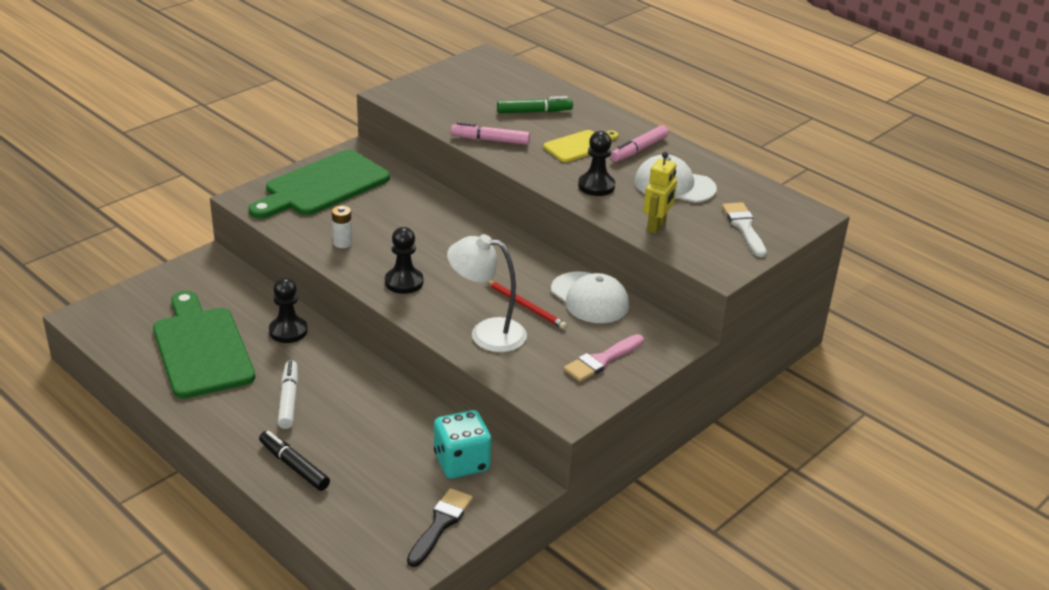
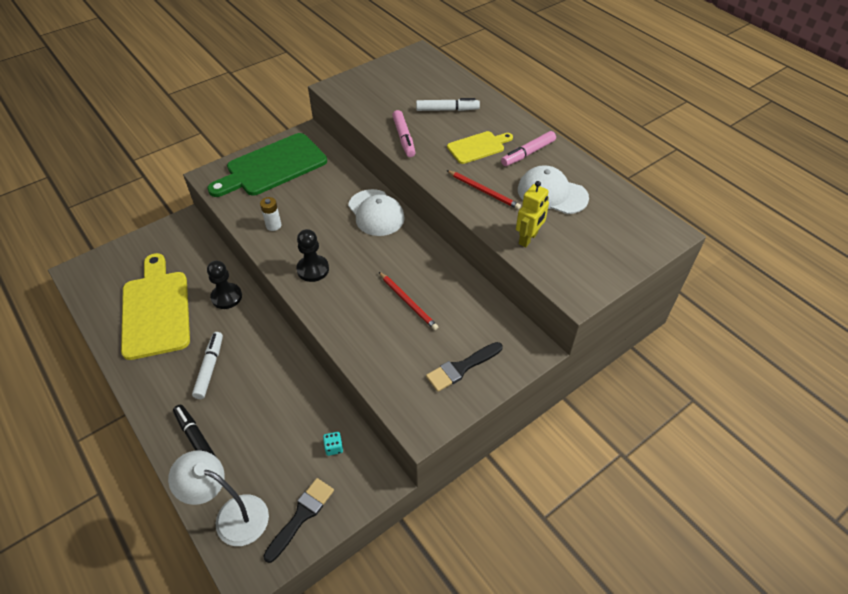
camera: 10 degrees right, 15 degrees up
(202, 348) = (156, 310): green cutting board -> yellow cutting board
(461, 462) = (334, 447): turquoise dice -> turquoise dice, size x0.43
(486, 333) = (369, 330): white lamp -> white lamp (232, 515)
(490, 140) = (404, 138): pink marker -> pink marker turned 120 degrees counterclockwise
(534, 112) = (447, 110): green marker -> white marker
(590, 298) = (464, 297): white cap -> white cap (376, 213)
(596, 186) = (483, 191): black pawn -> red pencil
(601, 360) = (461, 368): pink brush -> black brush
(744, 227) = (607, 244): white brush -> none

